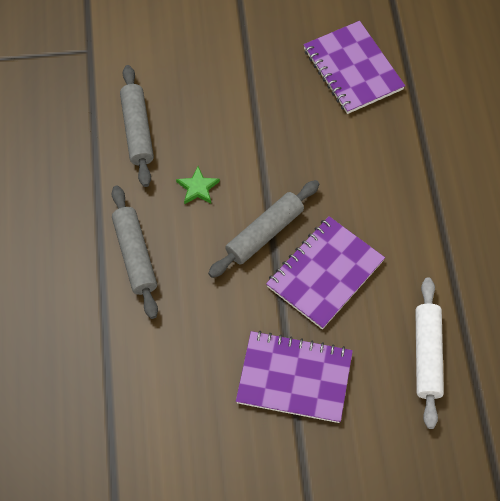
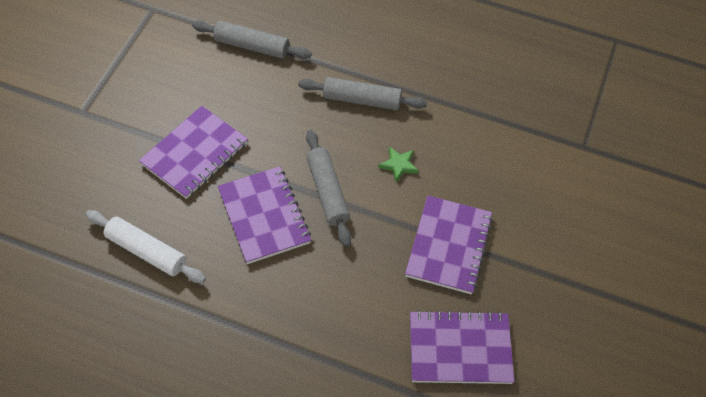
camera: 115 degrees right, 5 degrees down
(137, 130) = (479, 147): grey rolling pin -> grey rolling pin (252, 46)
(262, 113) = (448, 246): none -> purple notebook

